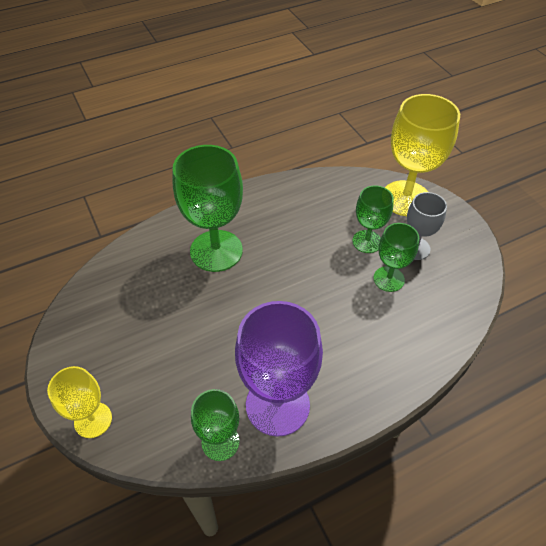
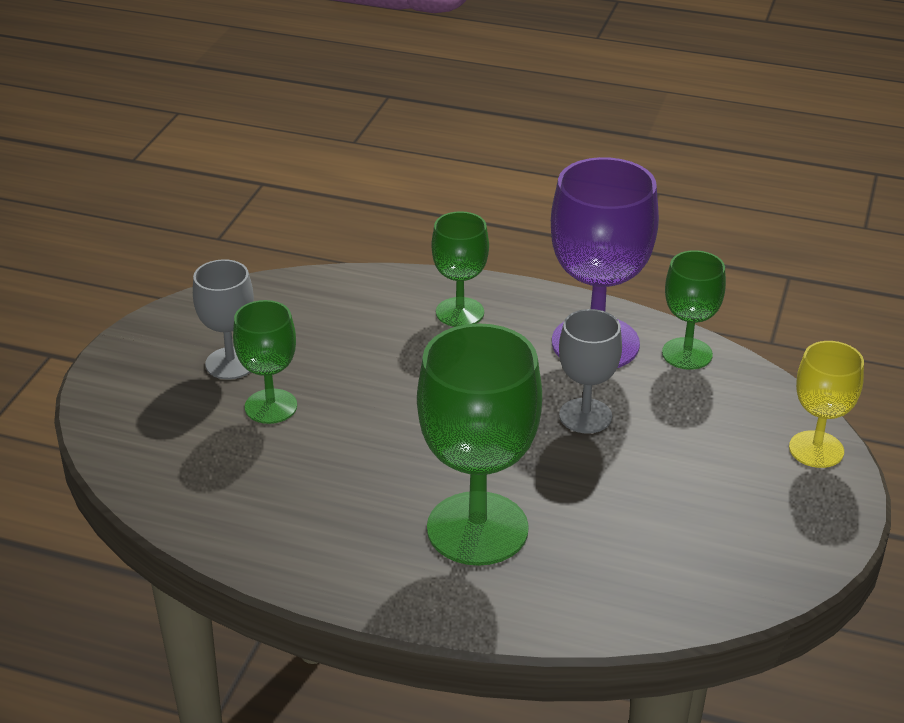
camera: 135 degrees left, 15 degrees down
(231, 345) = (585, 416): none -> grey goblet
(388, 279) = (315, 358): green goblet -> green goblet (460, 312)
(406, 198) = (132, 416): yellow goblet -> none

